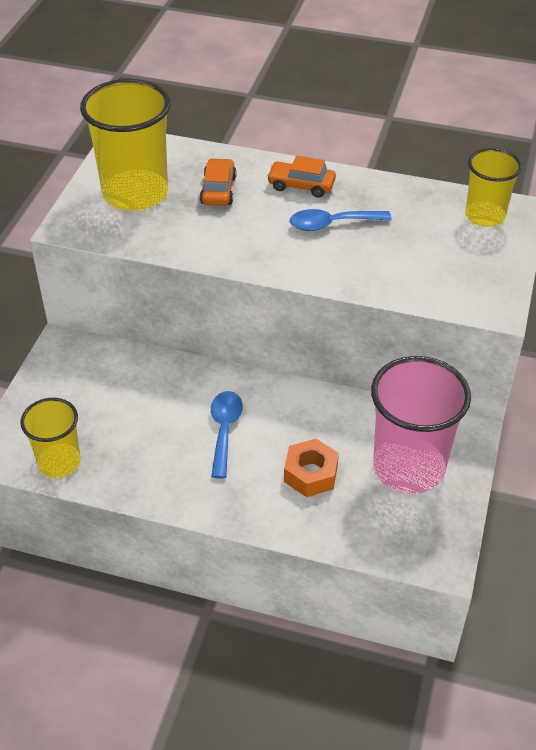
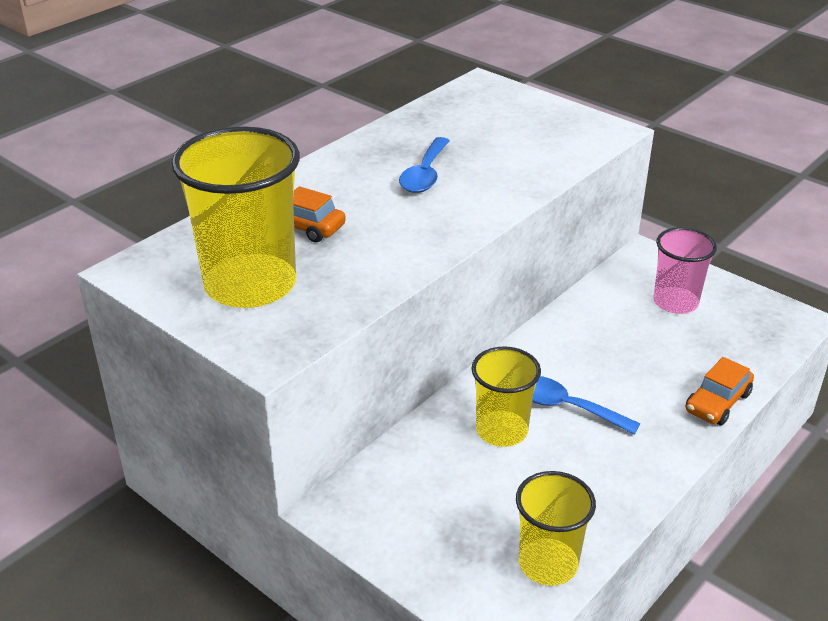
camera: 65 degrees left, 10 degrees down
(301, 186) = (344, 175): orange car -> orange car (717, 402)
(310, 474) = (657, 365): orange nut -> none
(408, 467) = (675, 302): pink cup -> pink cup, size x0.60
(485, 216) = (479, 98): yellow cup -> yellow cup (501, 430)

